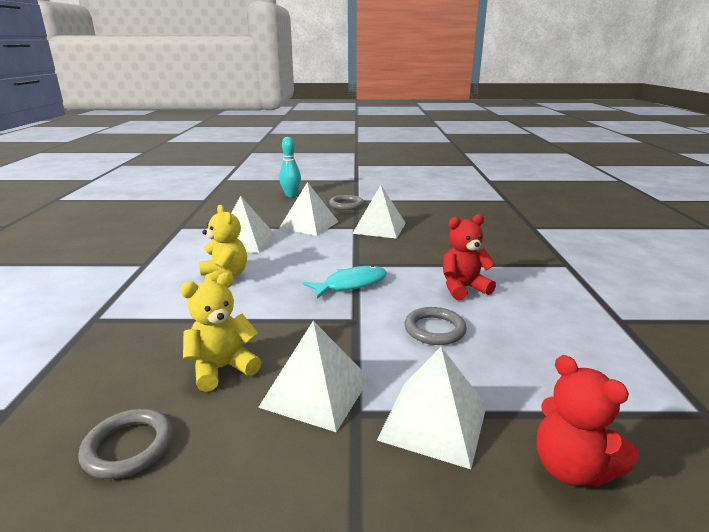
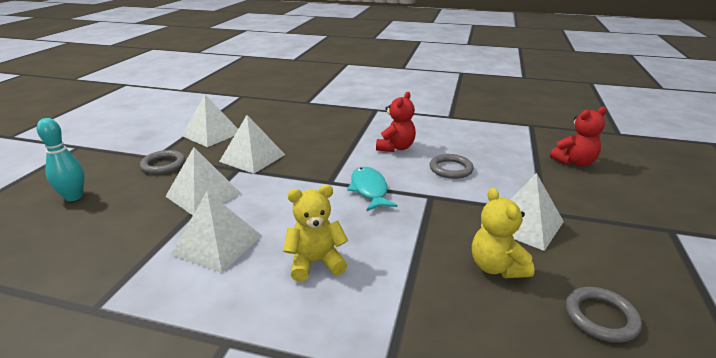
camera: 75 degrees left, 5 degrees up
(434, 422) = (548, 188): white pyramid -> white pyramid (212, 134)
(463, 288) = (395, 148): red teddy bear -> red teddy bear turned 150 degrees counterclockwise

